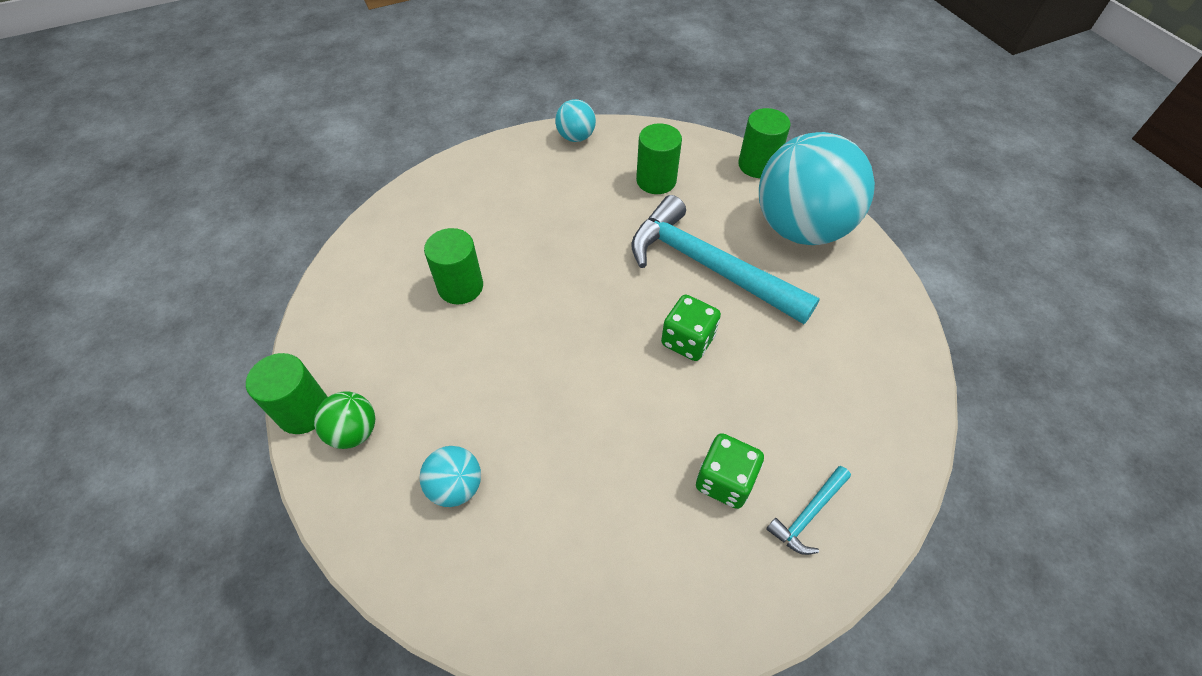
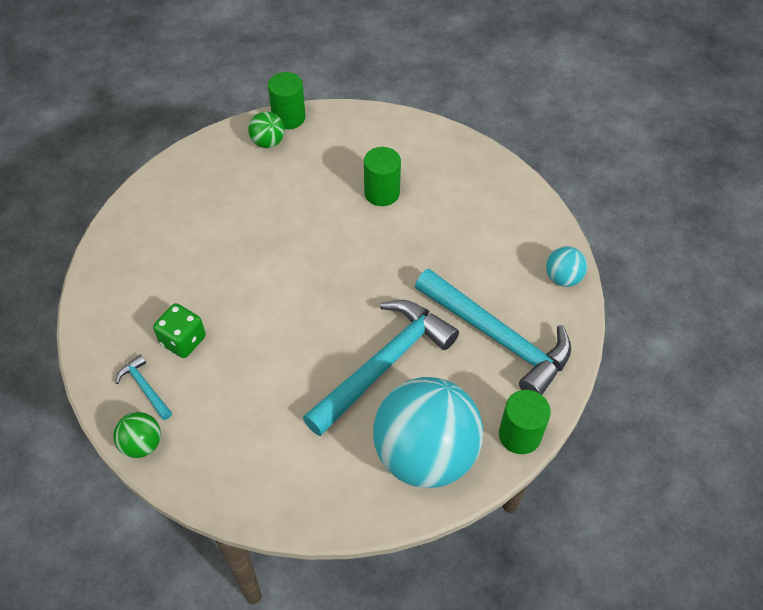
camera: 95 degrees right, 0 degrees up
(456, 486) = (217, 193): turquoise ball -> none
(656, 180) = (498, 338): green cylinder -> turquoise hammer
(687, 340) = (306, 336): green dice -> none
(887, 498) = (142, 444): none -> green ball

